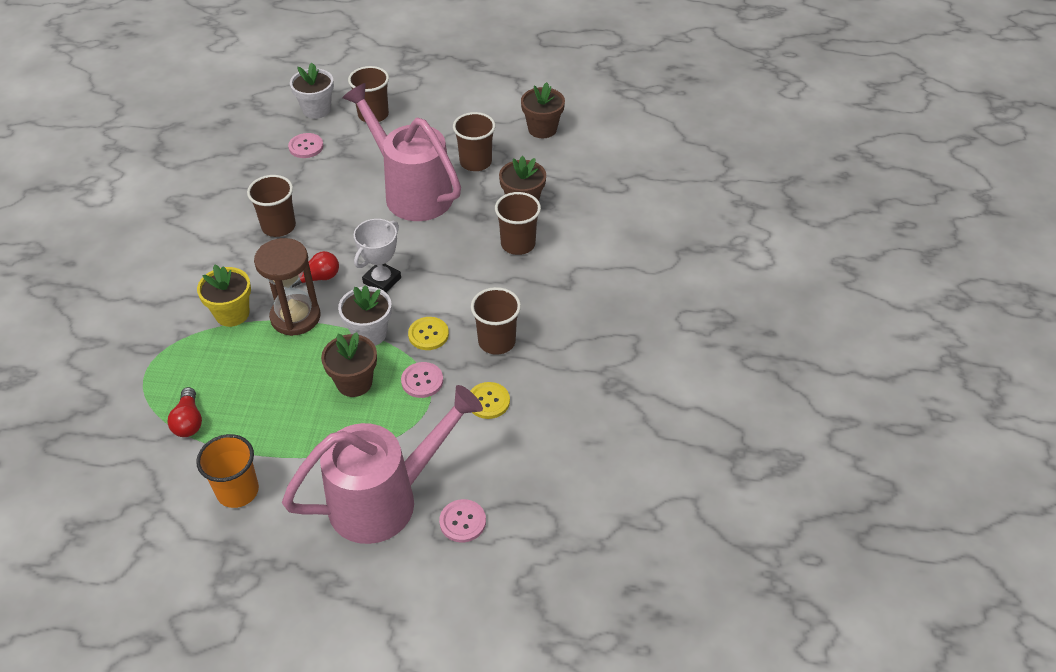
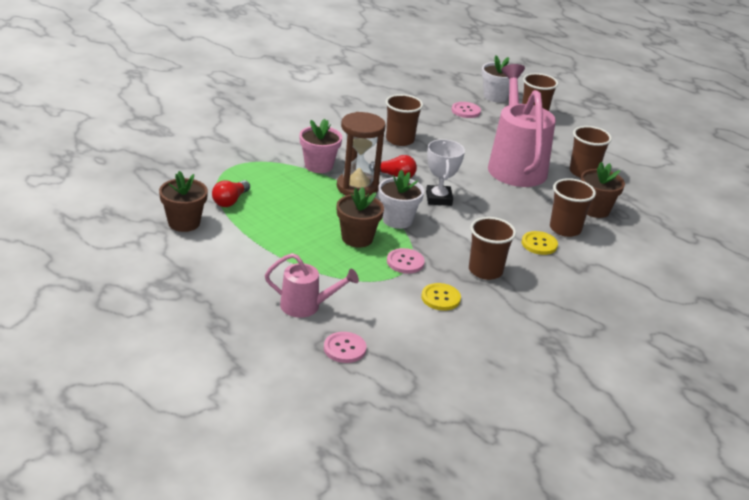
camera: 35 degrees right, 15 degrees down
(232, 314) = (318, 166): yellow flower pot -> pink flower pot
(238, 491) = (218, 249): orange cup -> none
(382, 280) = (439, 199): white trophy -> white trophy turned 75 degrees counterclockwise
(385, 499) = (306, 306): pink watering can -> pink watering can, size x0.51
(428, 334) = (438, 241): yellow button -> yellow button (539, 244)
(542, 129) = (660, 178): brown flower pot -> brown flower pot (184, 223)

